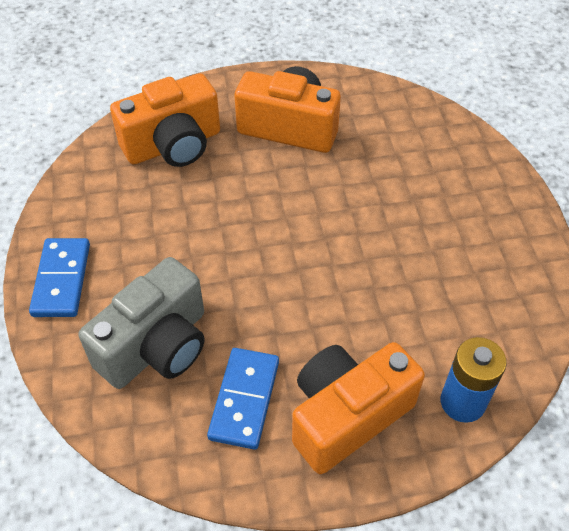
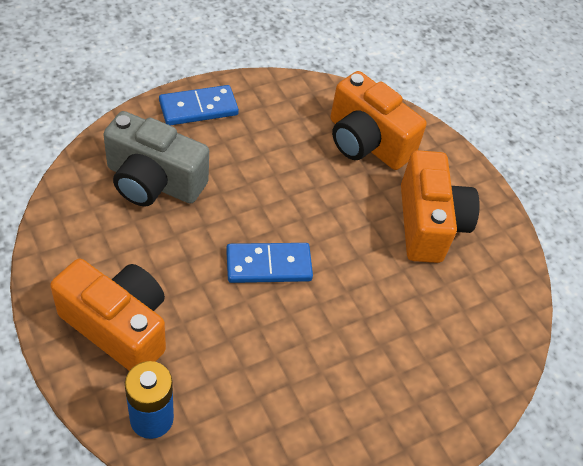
camera: 65 degrees right, 0 degrees up
(244, 399) = (118, 250): blue domino -> blue domino (268, 265)

